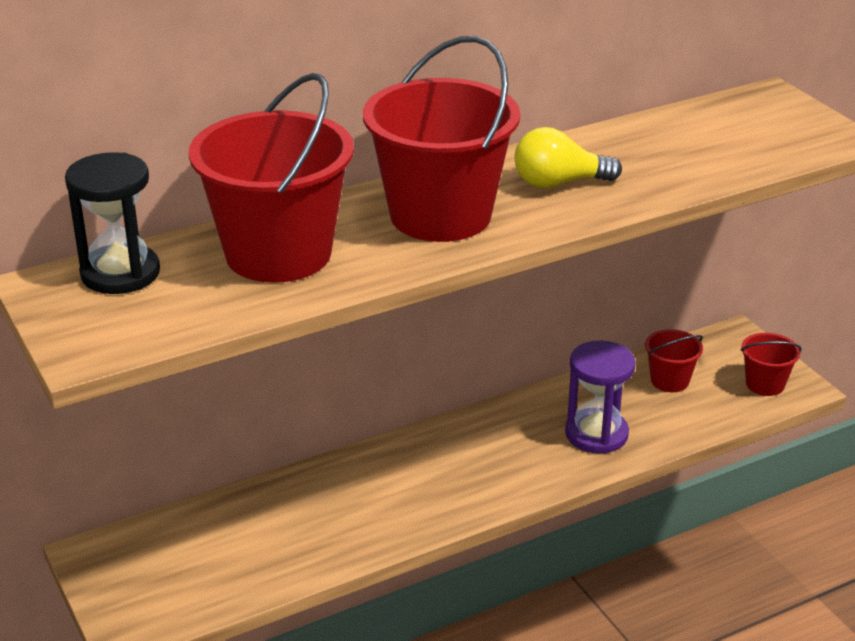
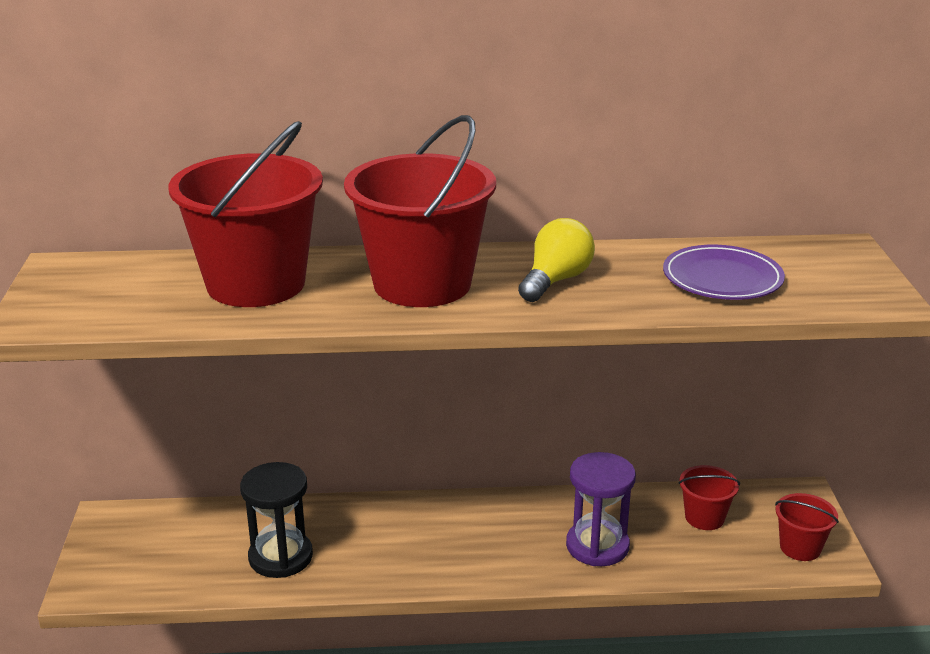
camera: 25 degrees right, 5 degrees down
(120, 273) = (122, 271): black hourglass -> black hourglass (280, 557)
(558, 183) = (556, 280): yellow light bulb -> yellow light bulb turned 105 degrees clockwise
(698, 148) = (722, 278): none -> purple plate

